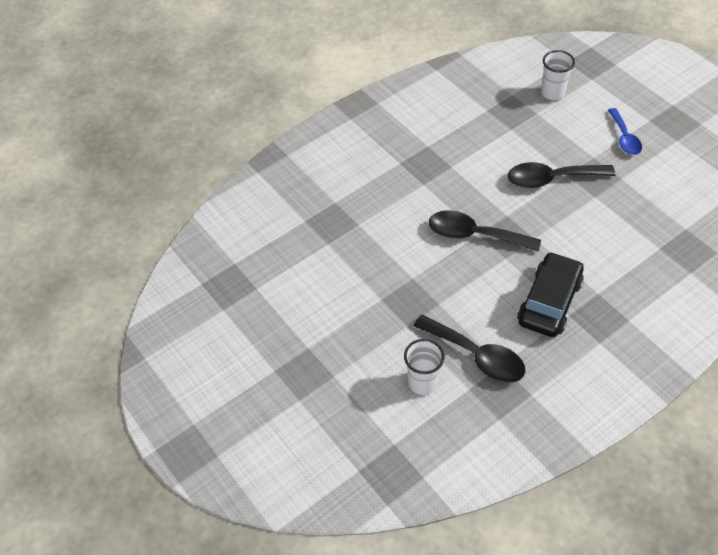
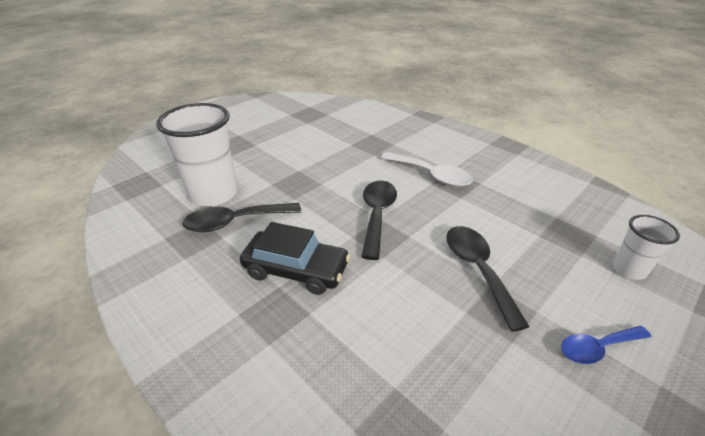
camera: 80 degrees right, 15 degrees down
(409, 181) = (431, 175): none -> white spoon
(422, 382) = (213, 194): white cup -> white cup, size x1.89
(477, 356) = (235, 222): black spoon -> black spoon turned 45 degrees clockwise

